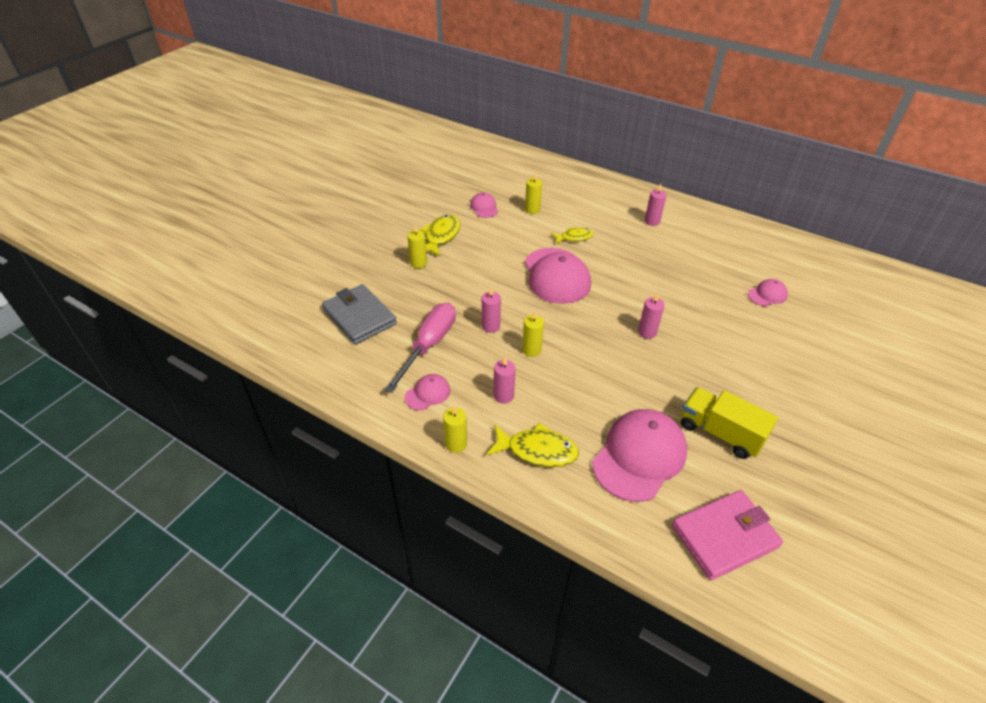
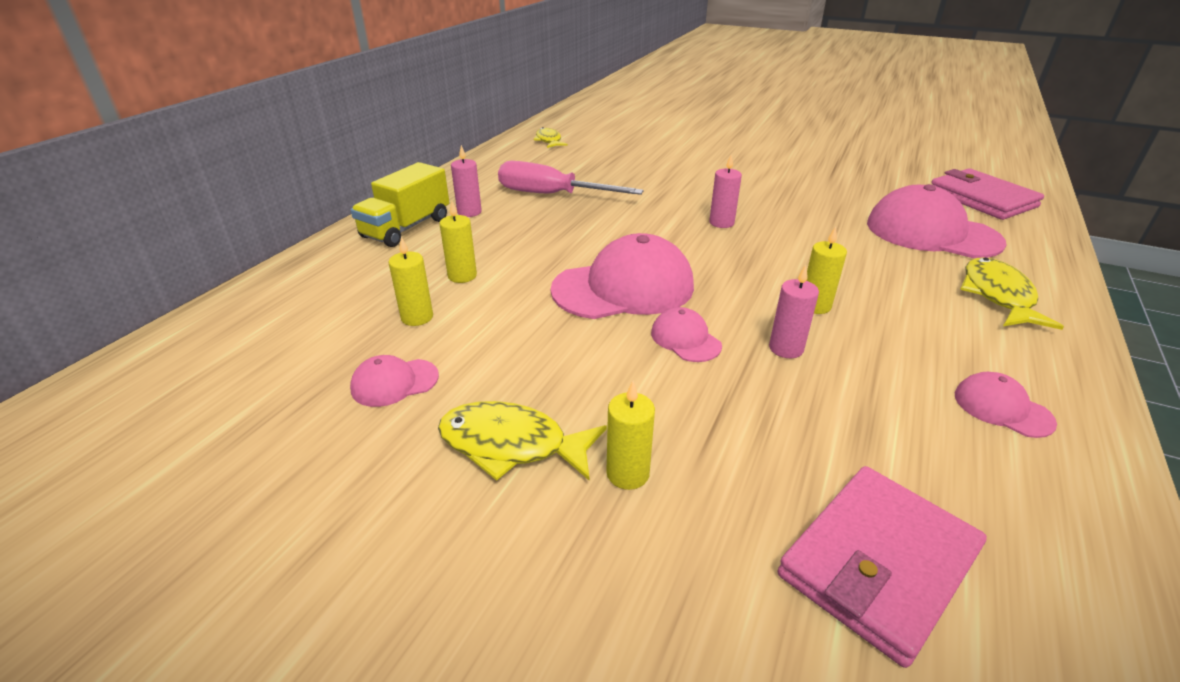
camera: 95 degrees left, 10 degrees down
(359, 317) = (878, 563): grey wallet -> pink wallet
(429, 345) = (885, 421): pink screwdriver -> pink screwdriver (552, 195)
(456, 444) = (1067, 365): yellow candle -> yellow candle (462, 276)
(503, 396) = (930, 327): pink candle -> none
(574, 237) = (512, 272): yellow fish -> yellow fish (549, 141)
(720, 433) = (855, 193): yellow truck -> yellow truck (406, 228)
(767, 295) = (620, 160): pink cap -> pink cap (685, 339)

